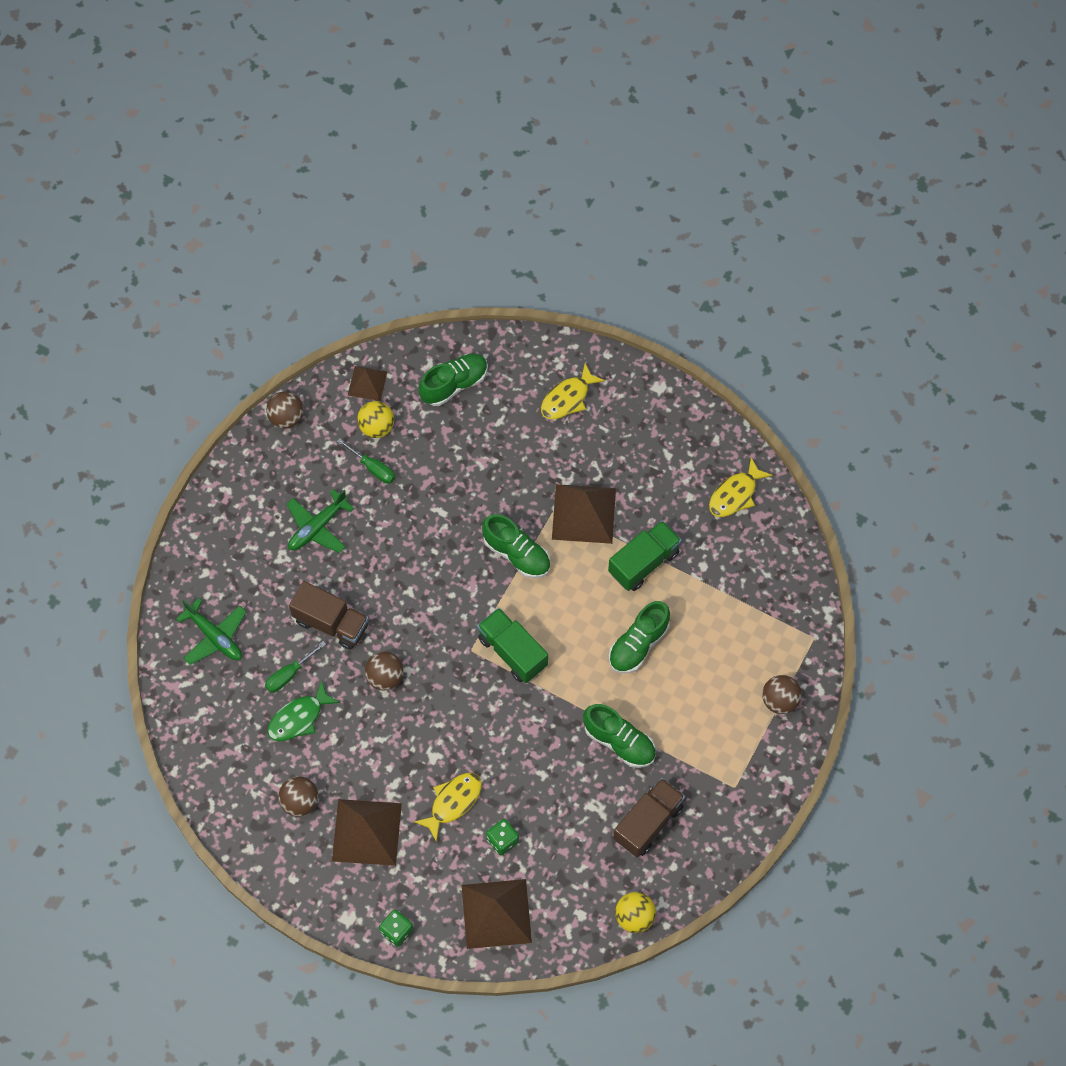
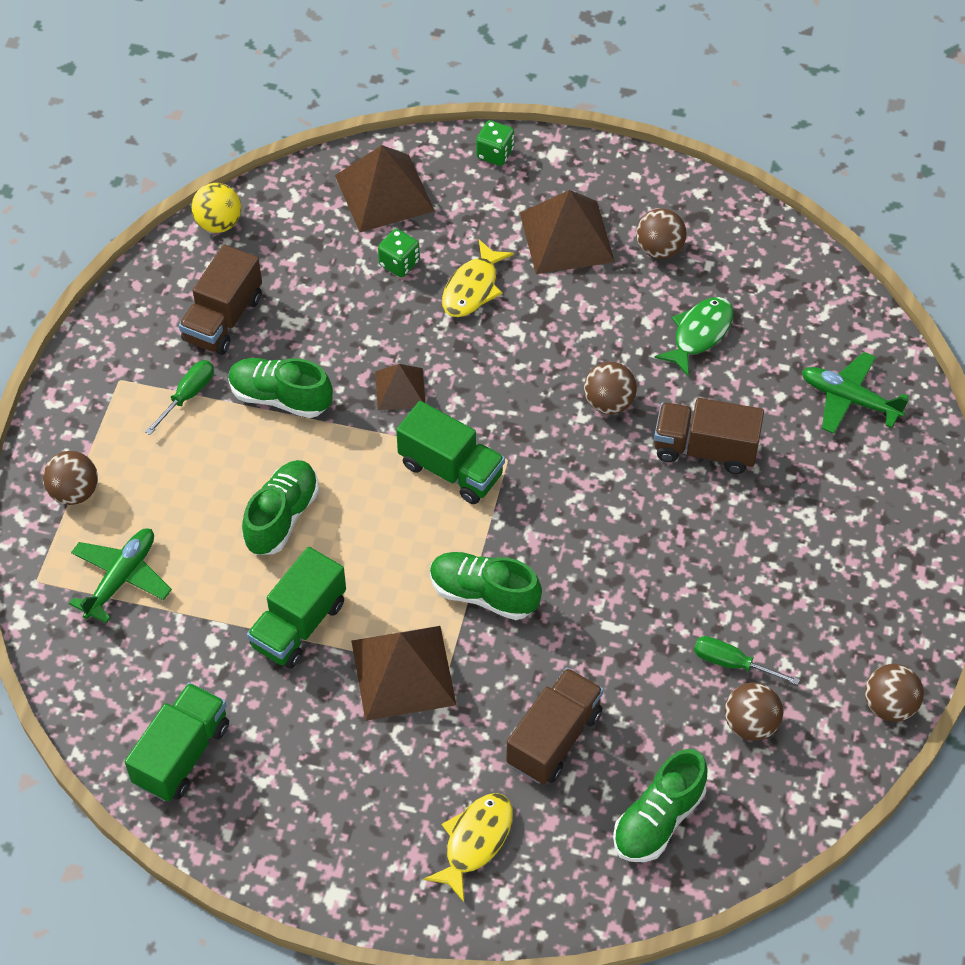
camera: 165 degrees right, 10 degrees down
(289, 674) = (733, 378): green screwdriver -> green screwdriver (188, 395)
(317, 527) = (776, 563): green plane -> green plane (121, 578)
(367, 383) = (792, 788): brown pyramid -> brown pyramid (400, 389)
(377, 427) = (750, 724): yellow ball -> brown ball
(501, 448) = (554, 738): none -> brown truck
(735, 494) = (182, 754): yellow fish -> green truck

